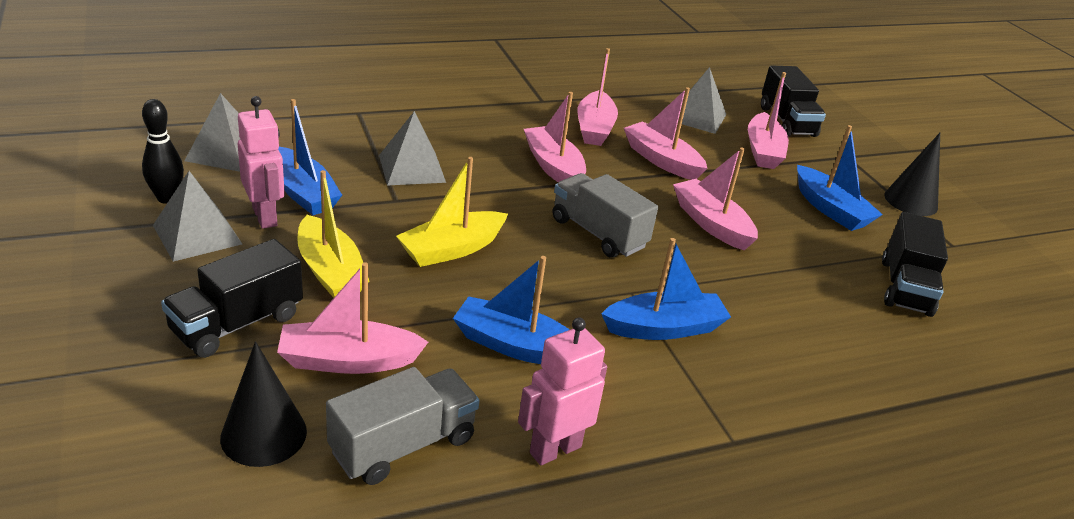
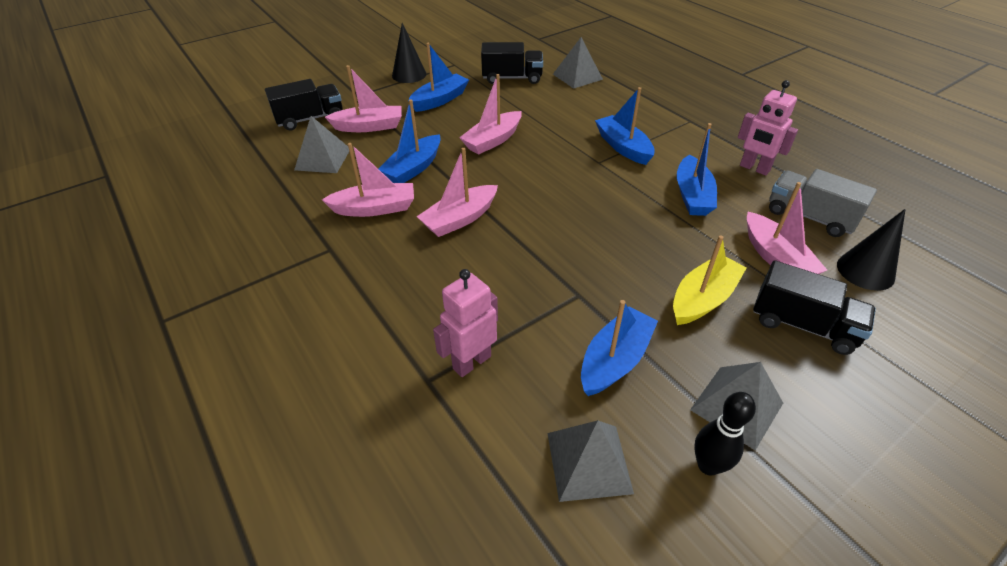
camera: 100 degrees left, 10 degrees up
(265, 217) = (671, 370): pink robot -> pink robot (471, 362)
(412, 168) = (520, 300): grey pyramid -> grey pyramid (577, 76)
(452, 249) = (620, 245): yellow boat -> none
(598, 233) = (542, 183): grey truck -> none
(661, 160) = (413, 168): pink boat -> blue boat

